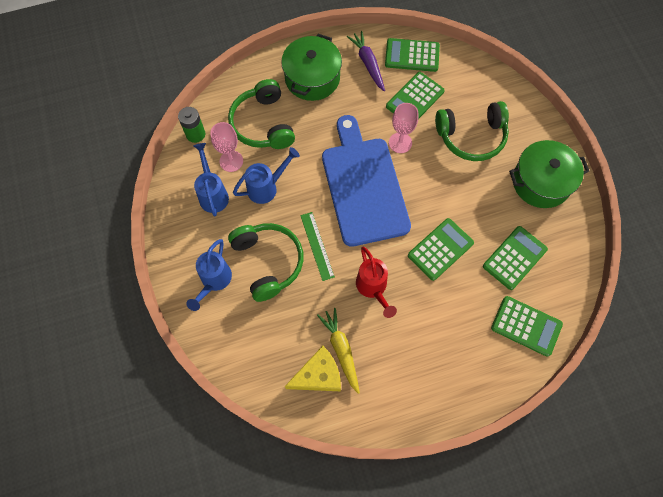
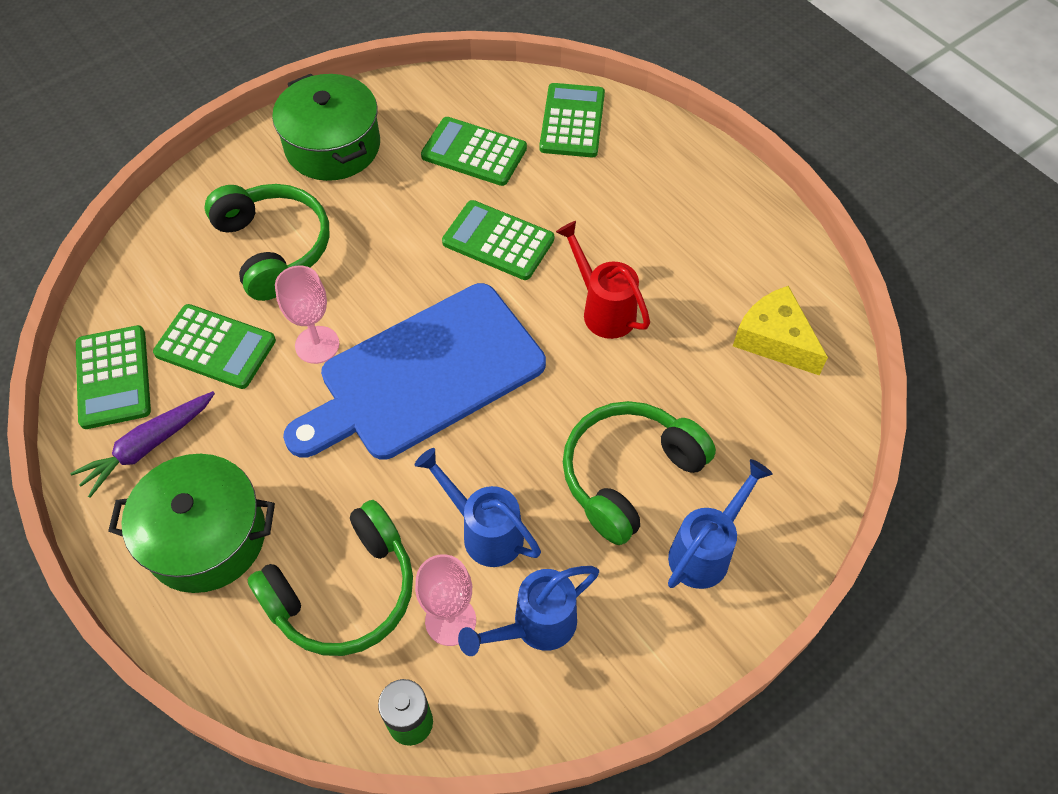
camera: 110 degrees left, 10 degrees down
(214, 281) = (706, 550): blue watering can -> blue watering can turned 45 degrees counterclockwise
(317, 246) = (565, 410): green ruler -> none
(341, 350) = (721, 322): yellow carrot -> none
(373, 288) = (603, 309): red watering can -> red watering can turned 90 degrees counterclockwise

